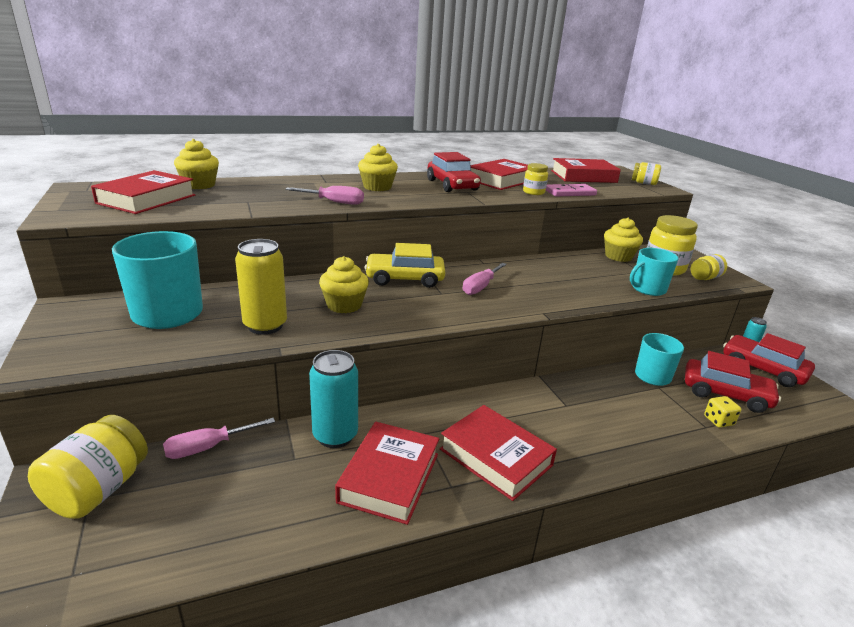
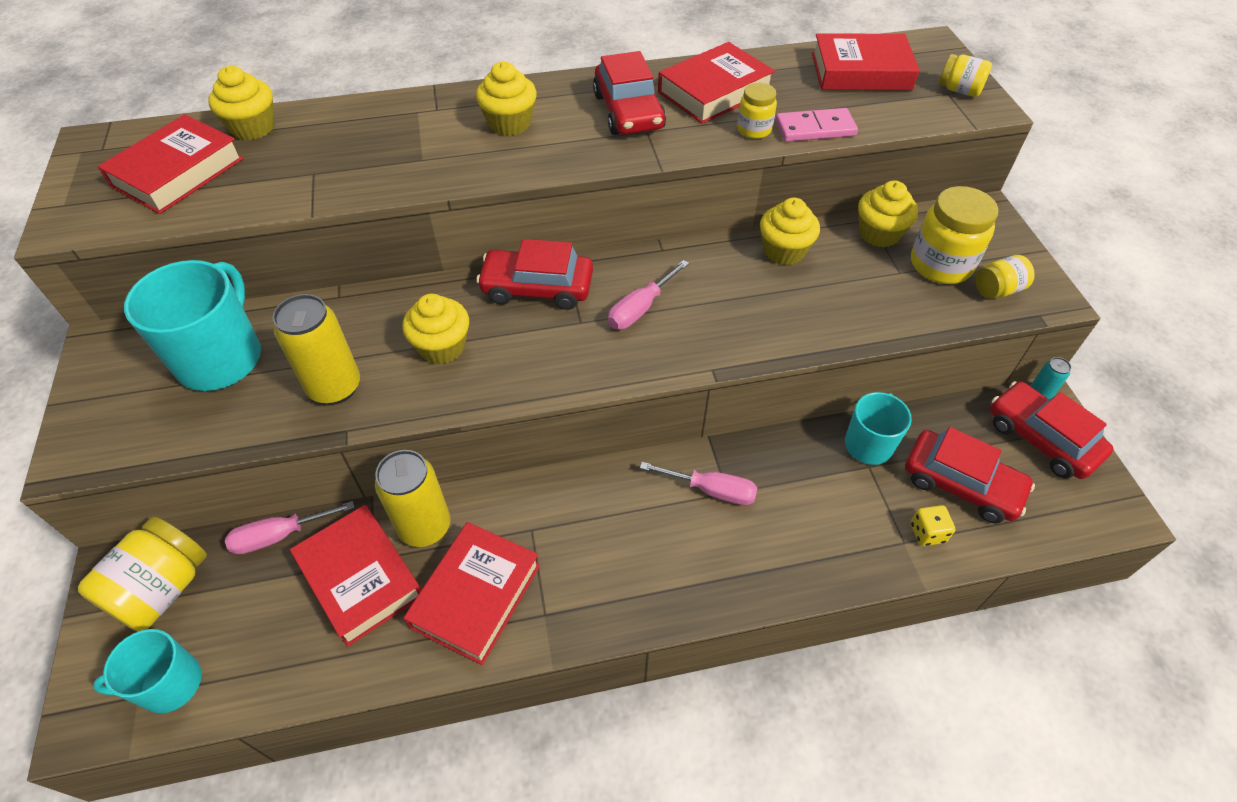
camera: 10 degrees right, 25 degrees up
(334, 202) = (435, 172): pink screwdriver -> pink screwdriver (711, 490)
(335, 436) = (425, 527): turquoise can -> yellow can
(405, 278) = (537, 288): yellow car -> red car
(495, 457) = (609, 574): red book -> red book (360, 578)
(563, 263) = (784, 251): none -> yellow cupcake
(648, 289) = (892, 317): turquoise mug -> turquoise mug (169, 684)

